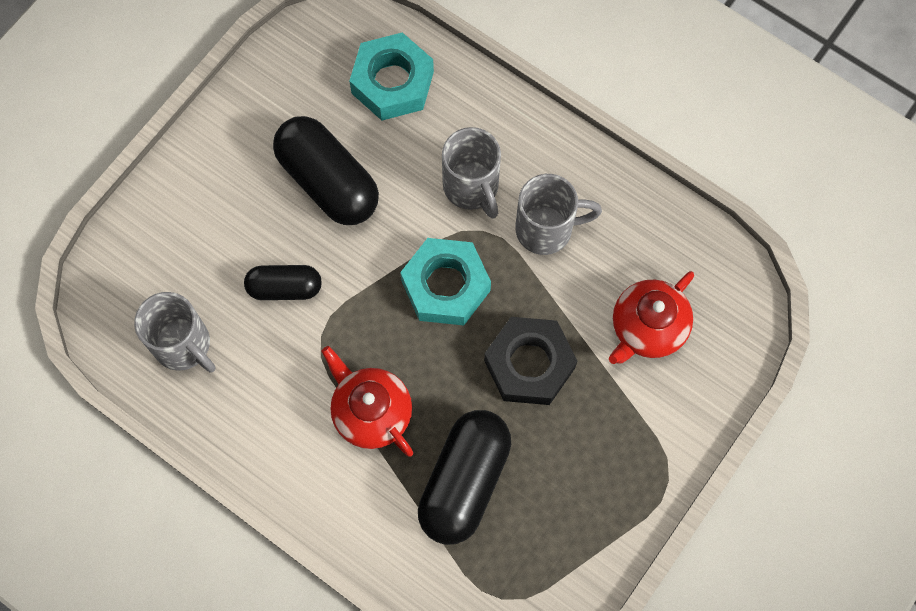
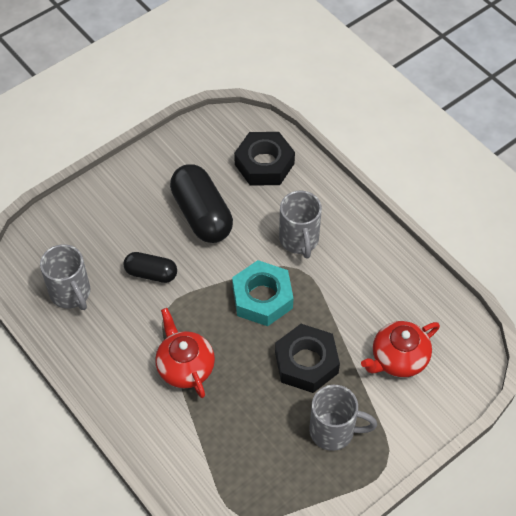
camera: 15 degrees right, 15 degrees down
(392, 82) = (264, 164): turquoise nut -> black nut
(464, 481) = (237, 429): black capsule -> none
(546, 229) = (344, 278): grey mug -> grey mug (333, 431)

